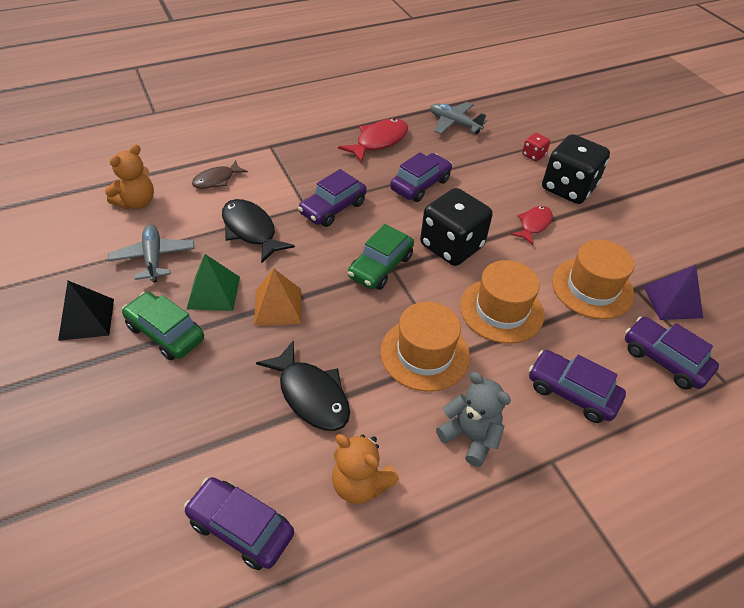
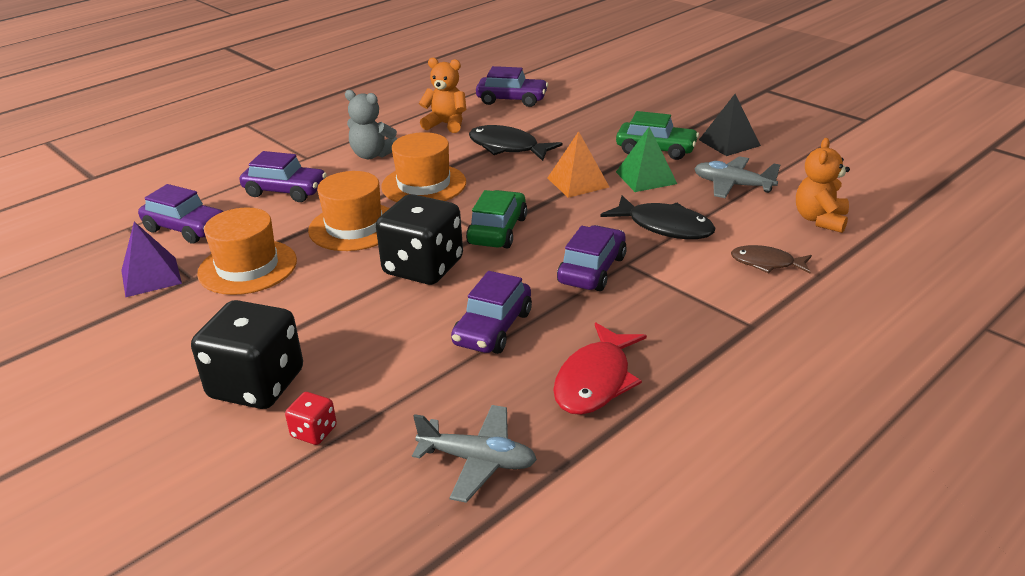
camera: 165 degrees right, 15 degrees down
(153, 258) = (732, 185): grey plane -> grey plane turned 150 degrees clockwise
(216, 180) = (766, 263): brown fish -> brown fish turned 105 degrees counterclockwise
(533, 224) = (316, 317): red fish -> none

